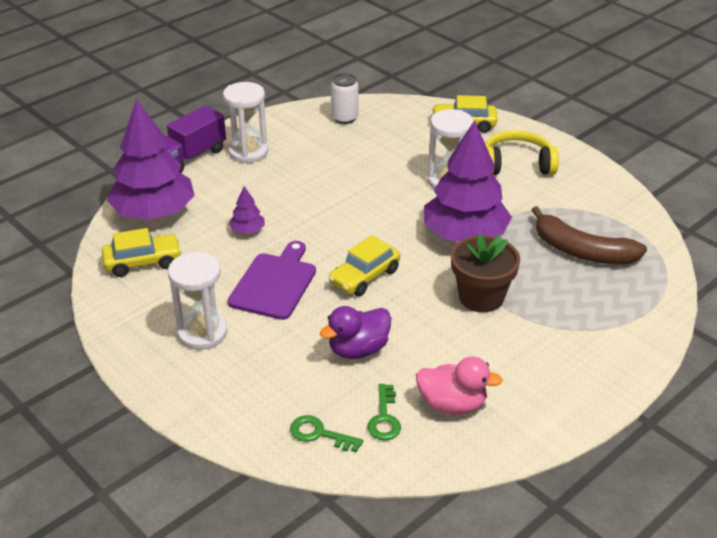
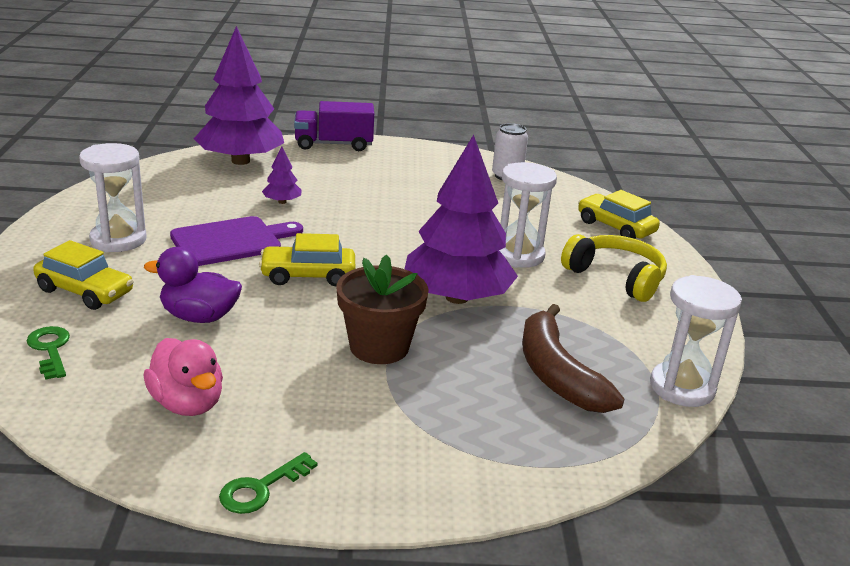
camera: 40 degrees right, 10 degrees down
(143, 262) = (172, 182): yellow car -> yellow car (85, 291)
(248, 152) = (382, 161): white hourglass -> white hourglass (682, 388)
(384, 418) = (117, 373): green key -> green key (261, 488)

